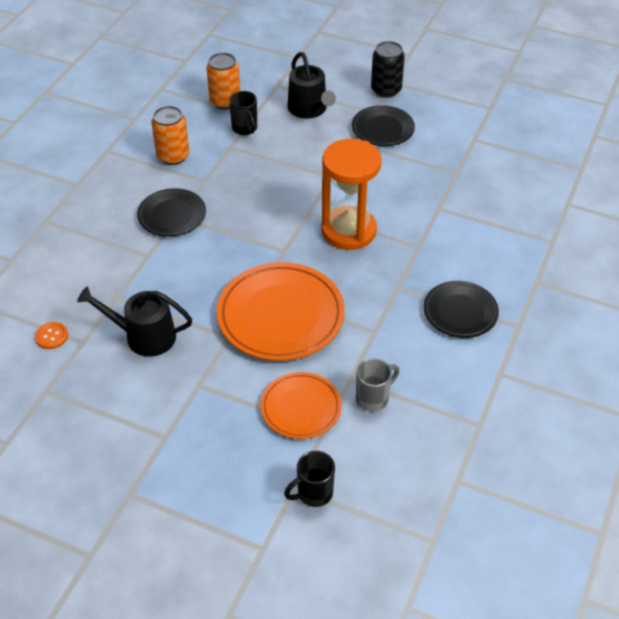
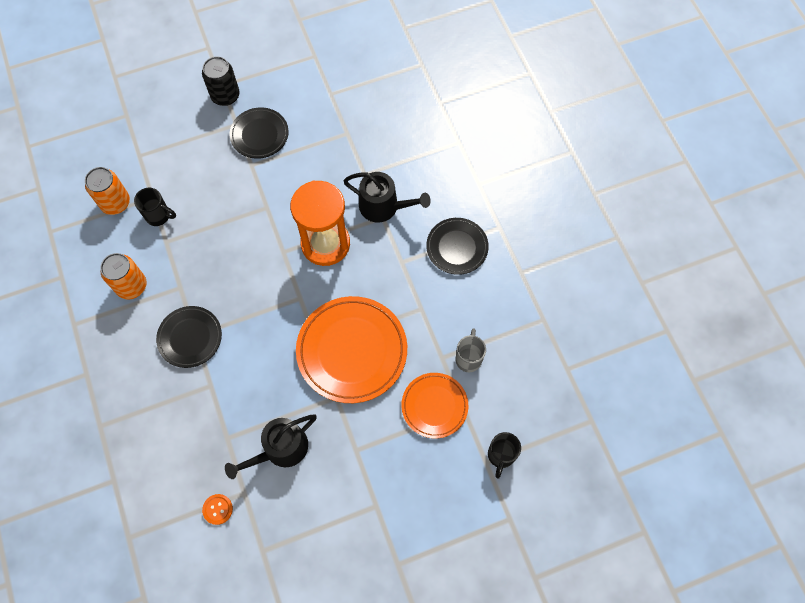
camera: 45 degrees left, 20 degrees up
(309, 109) = (188, 159): black watering can -> black watering can (383, 207)

